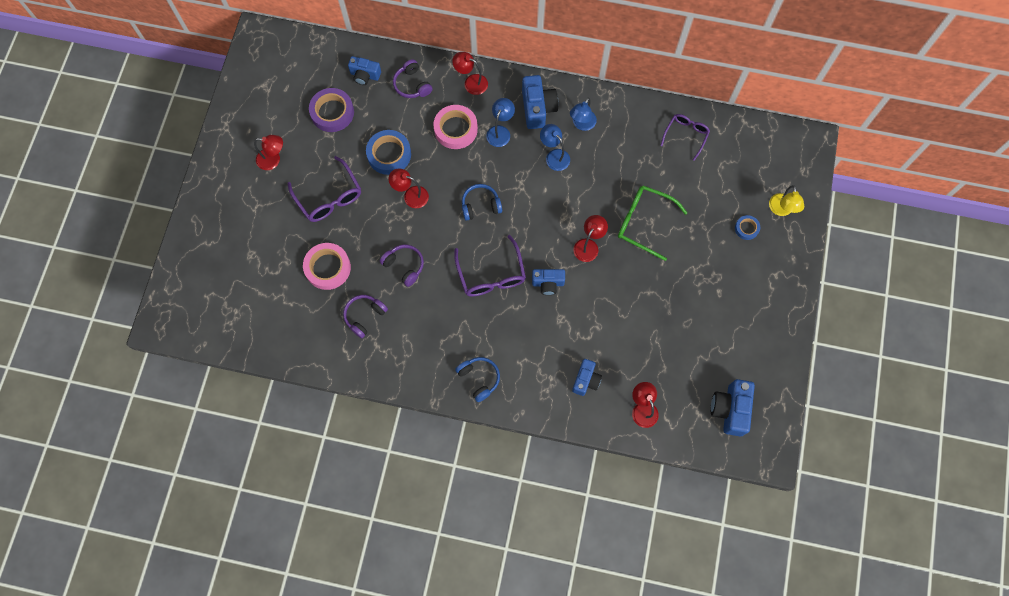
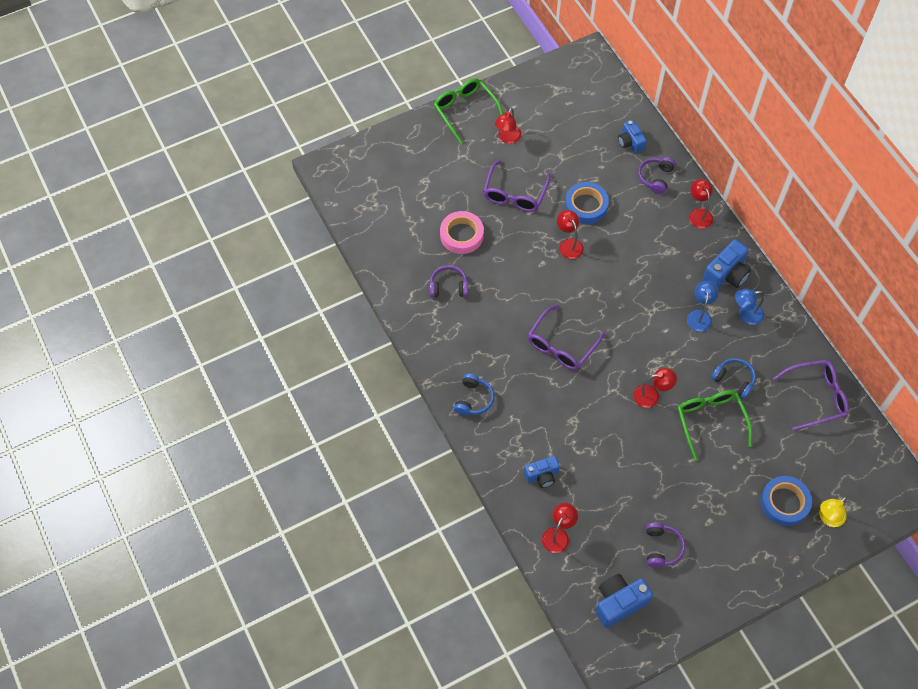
camera: 50 degrees right, 10 degrees down
(216, 170) = (465, 111): none -> green glasses
(273, 160) = (507, 138): red lamp -> red lamp turned 60 degrees clockwise
(332, 112) = (580, 145): purple tape -> none
(404, 266) = (511, 282): purple headphones -> purple headphones (662, 548)
(455, 129) = (651, 233): pink tape -> none
(480, 205) = (608, 296): blue headphones -> blue headphones (734, 380)
(500, 131) = (680, 264): blue lamp -> none
(548, 283) = (592, 390): blue camera -> none
(686, 135) = (816, 397): purple glasses -> purple glasses, size x1.51
(746, 228) = (784, 502): blue tape -> blue tape, size x1.88

